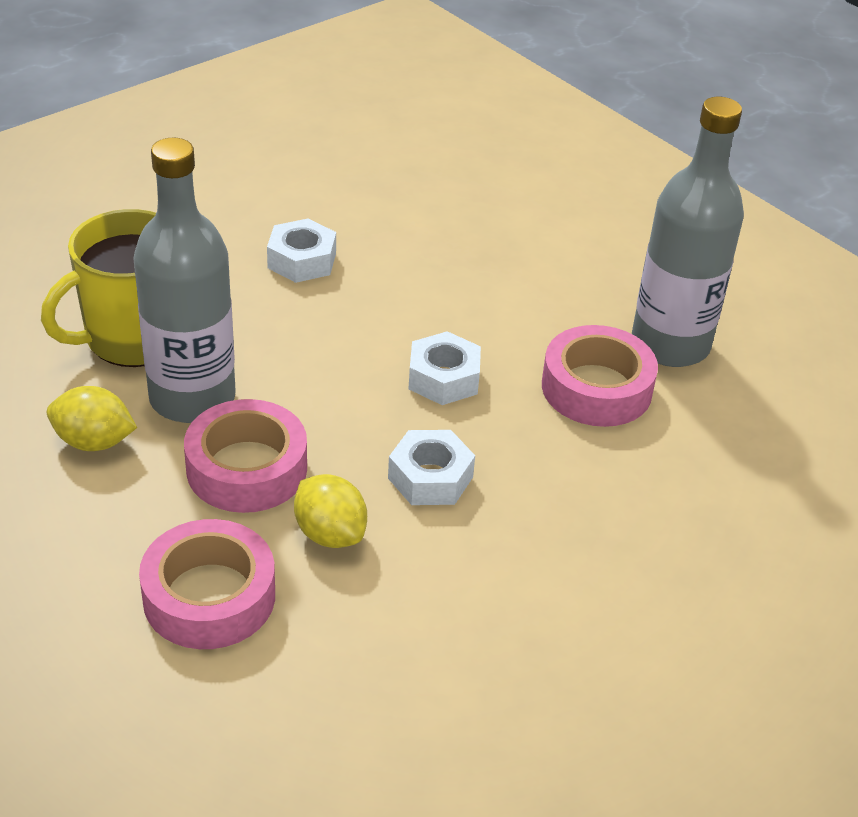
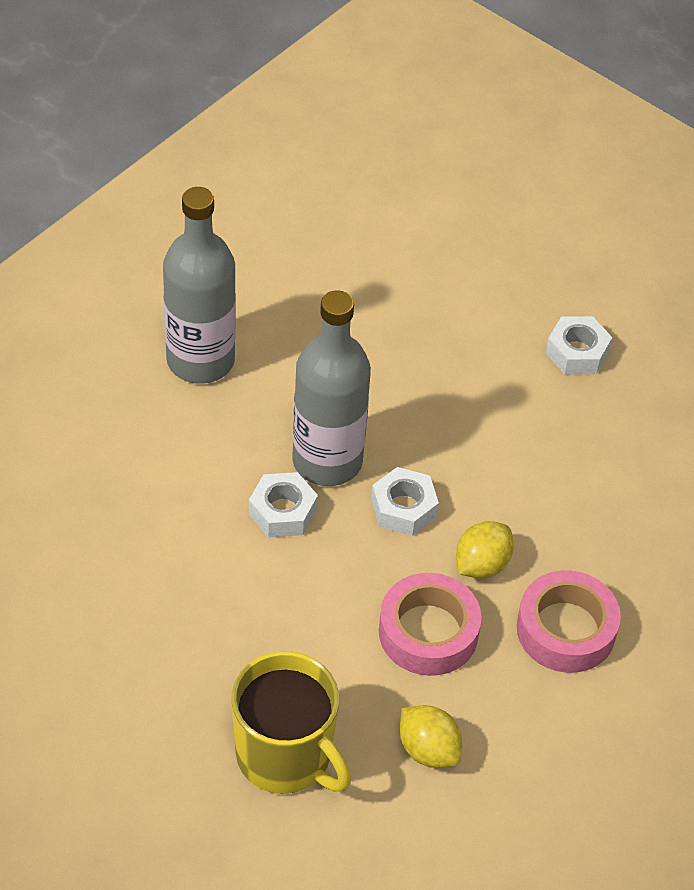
camera: 100 degrees left, 10 degrees up
(94, 442) = (428, 750): yellow lemon -> yellow lemon turned 45 degrees counterclockwise
(192, 398) = (355, 690): grey bottle -> grey bottle (327, 461)
(302, 260) = (136, 643): white nut -> white nut (577, 352)
(596, 388) = (269, 407): pink tape -> none

